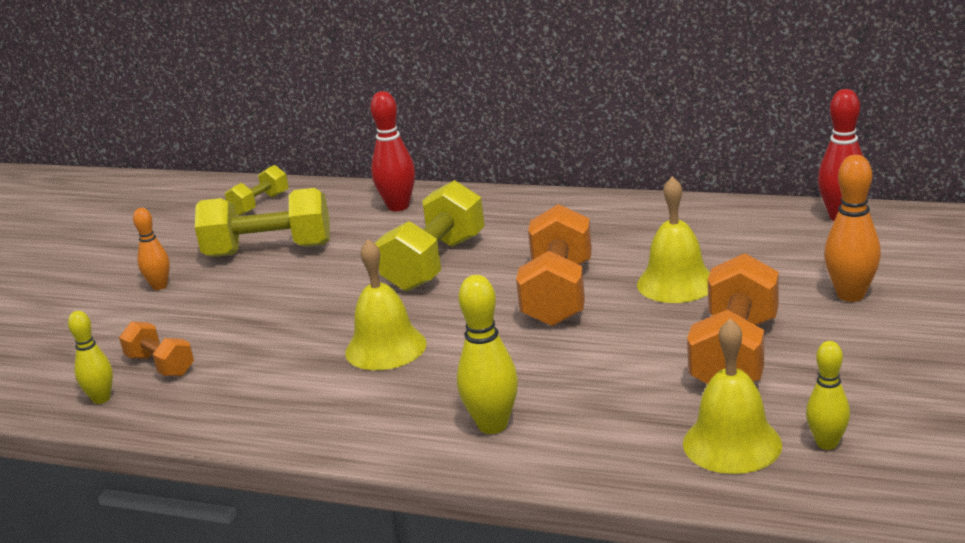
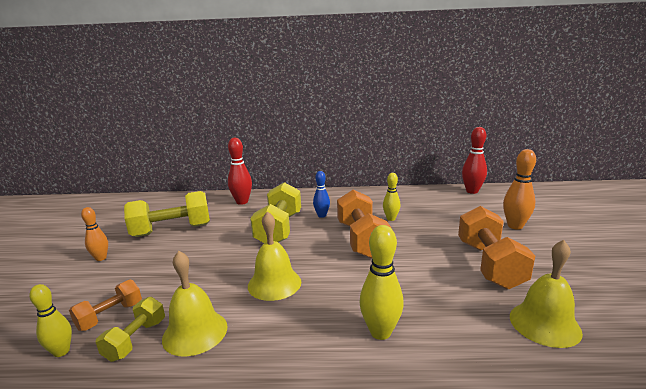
camera: 20 degrees left, 5 degrees down
(160, 365) = (110, 316): orange dumbbell -> orange dumbbell turned 75 degrees counterclockwise
(260, 204) = (159, 206): yellow dumbbell -> yellow dumbbell (136, 340)
(520, 244) = (322, 215): none -> blue bowling pin
(676, 283) = (421, 228): yellow bell -> yellow bell (195, 332)
(827, 443) = (598, 315): yellow bowling pin -> yellow bowling pin (391, 219)

